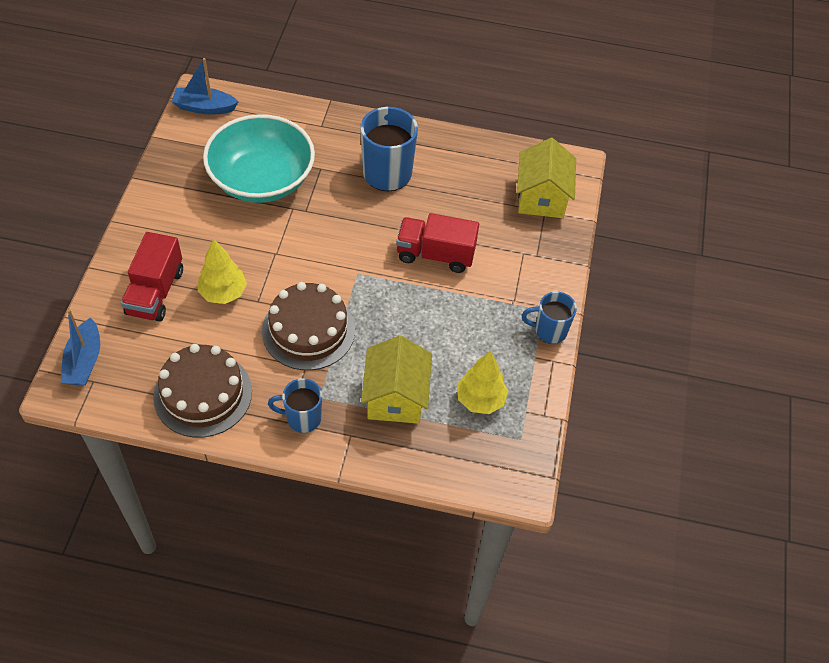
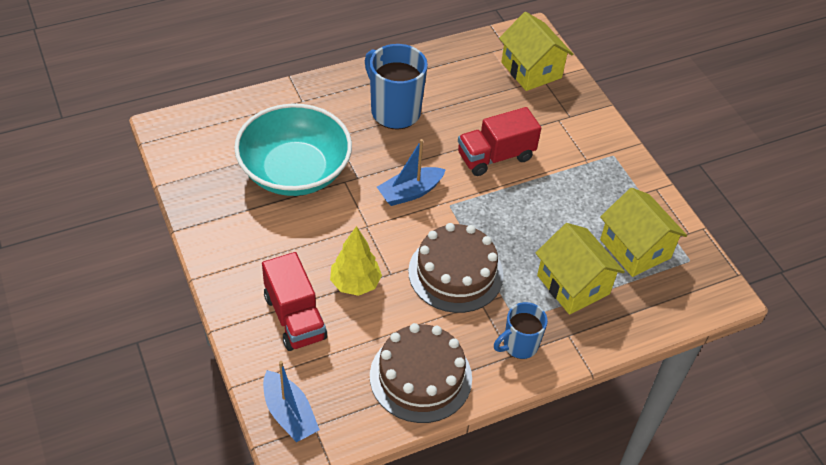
camera: 35 degrees left, 5 degrees down
(204, 107) = (181, 136): blue boat -> blue boat (410, 192)
(480, 400) = (635, 248): yellow tree -> yellow house
(549, 331) = (633, 168): blue mug -> none

